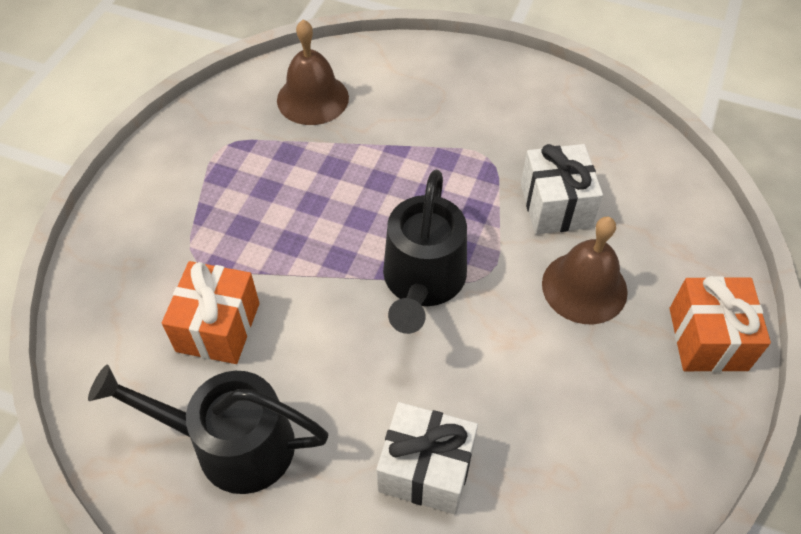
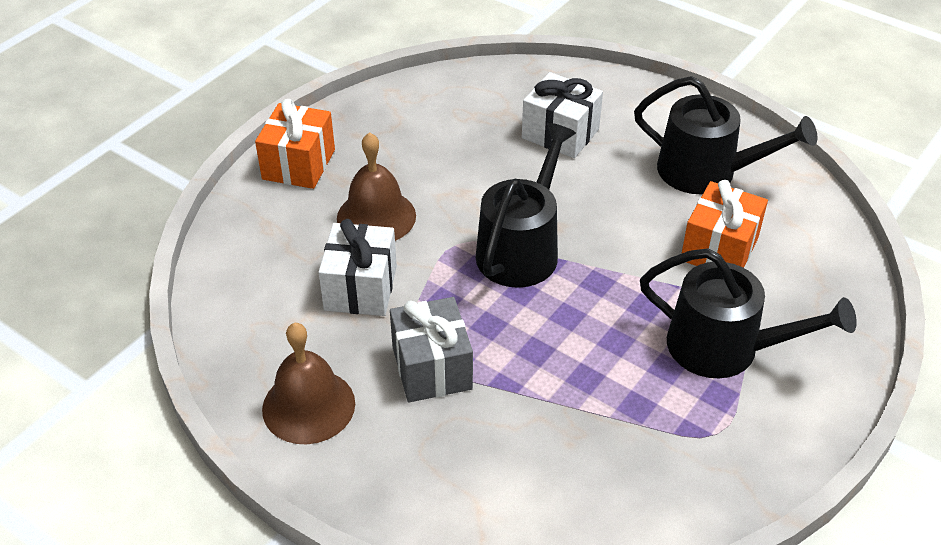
camera: 165 degrees left, 10 degrees down
(216, 217) = (724, 347): none -> black watering can
(312, 98) = (595, 477): brown bell -> brown bell (308, 406)
(460, 149) = (432, 368): none -> grey gift

